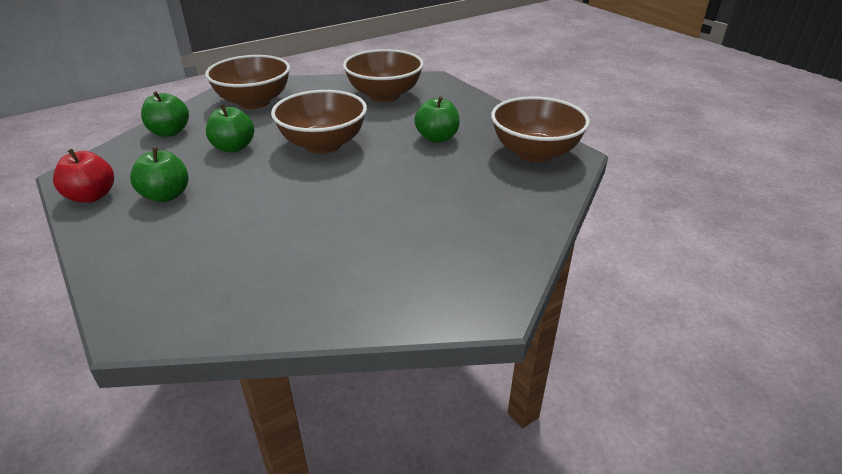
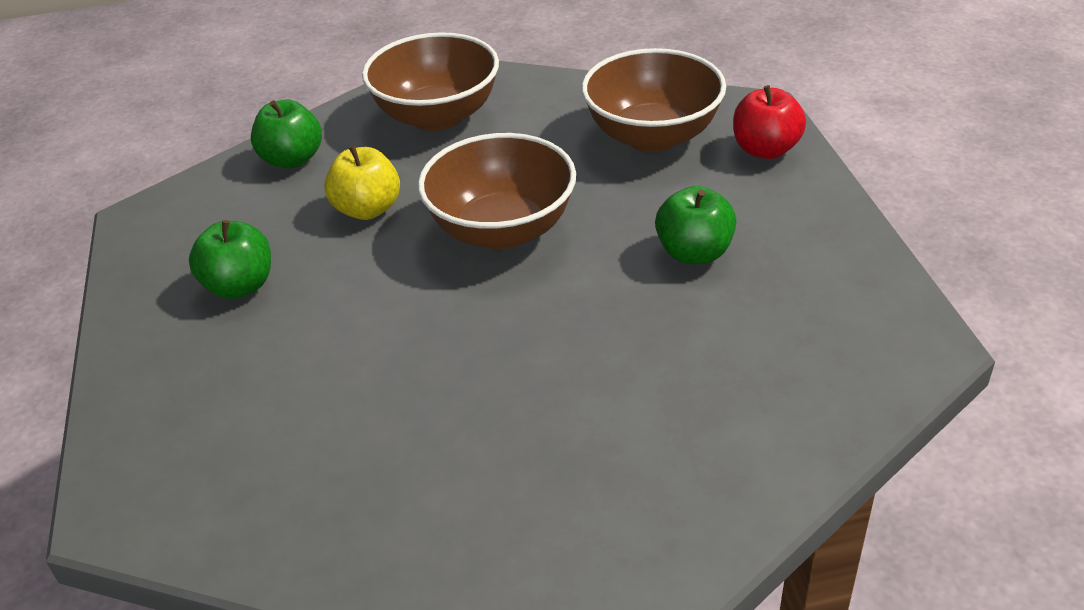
camera: 25 degrees right, 5 degrees up
(92, 196) = (148, 265): red apple -> red apple (765, 150)
(233, 147) = (367, 209): green apple -> yellow apple
(535, 153) = (852, 324): brown bowl -> none

